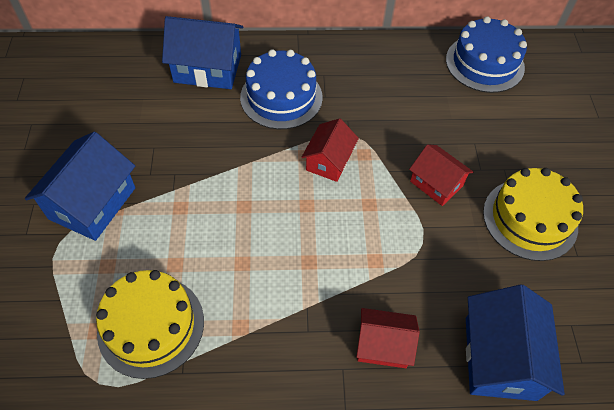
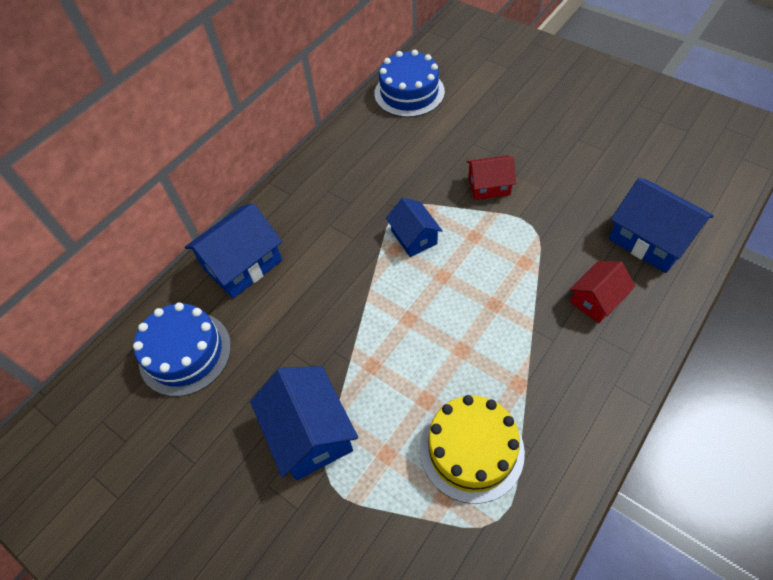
camera: 45 degrees left, 0 degrees up
(281, 97) = (323, 231): blue cake -> blue cake (185, 353)
(329, 161) = (414, 237): red house -> blue house
(530, 219) = (558, 155): yellow cake -> none

